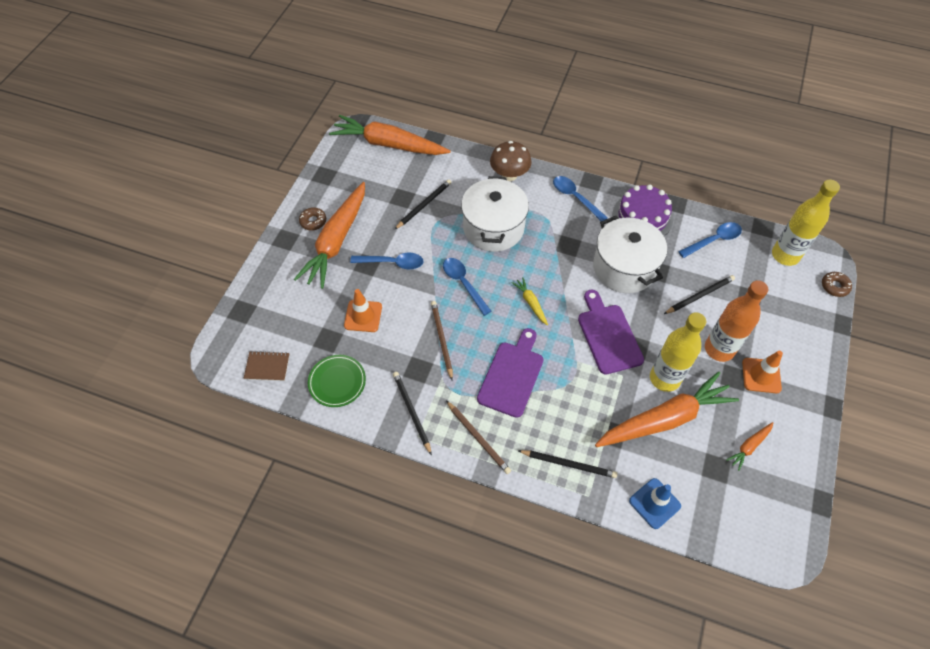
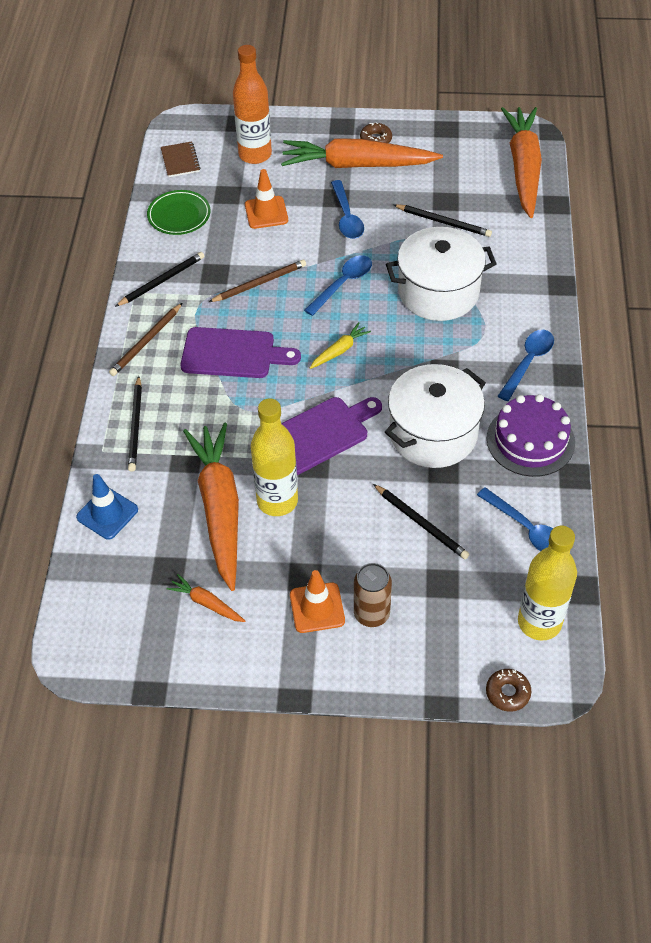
camera: 75 degrees right, 5 degrees down
(509, 175) = (533, 289): brown mushroom -> none
(665, 419) = (219, 509): orange carrot -> orange carrot turned 150 degrees counterclockwise
(719, 349) = (342, 555): orange bottle -> orange bottle (255, 155)
(769, 344) = (371, 614): none -> brown can

